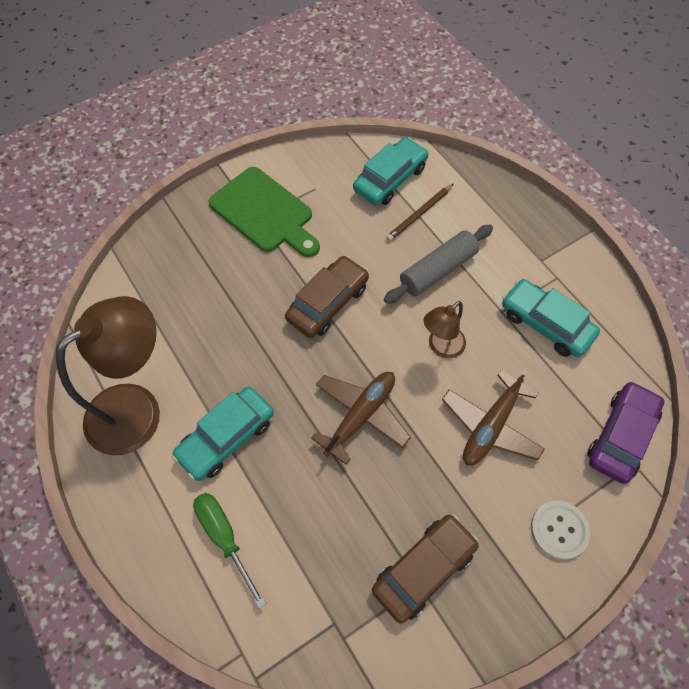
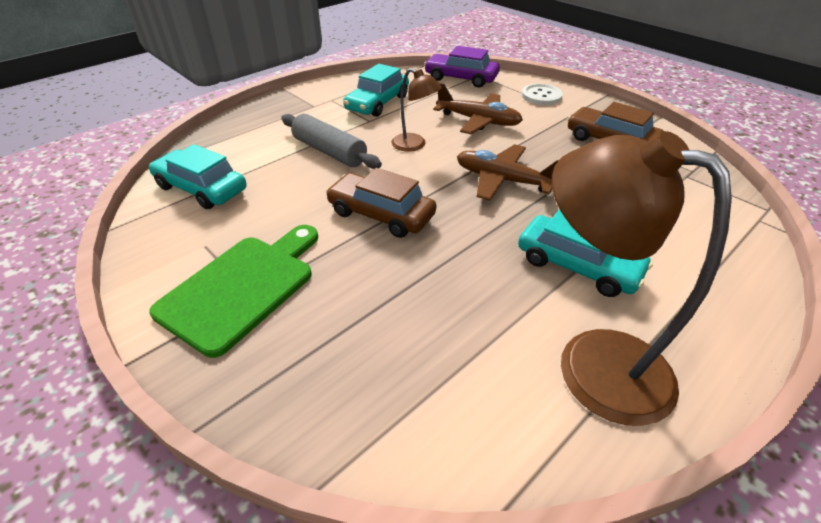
camera: 100 degrees left, 20 degrees down
(224, 538) = (679, 248): green screwdriver -> none
(419, 214) = (257, 166): brown pencil -> none

